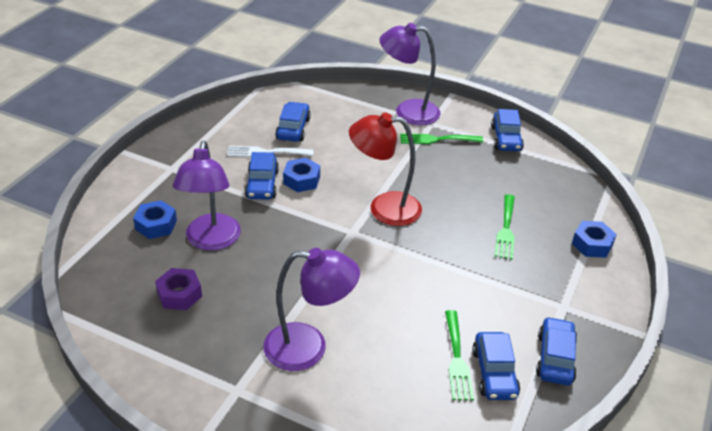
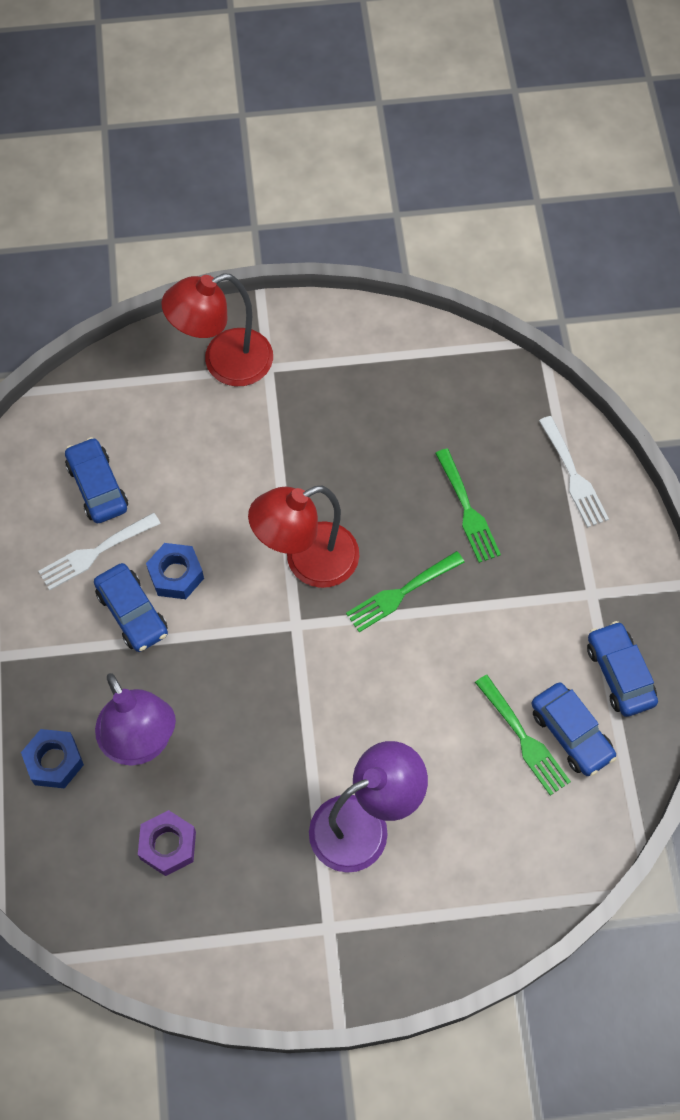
camera: 30 degrees left, 25 degrees up
(407, 112) = (224, 363): purple lamp -> red lamp
(437, 139) = (295, 397): green fork -> green fork (401, 593)
(506, 139) = (379, 344): blue car -> none
(592, 244) = (574, 476): blue nut -> white fork

